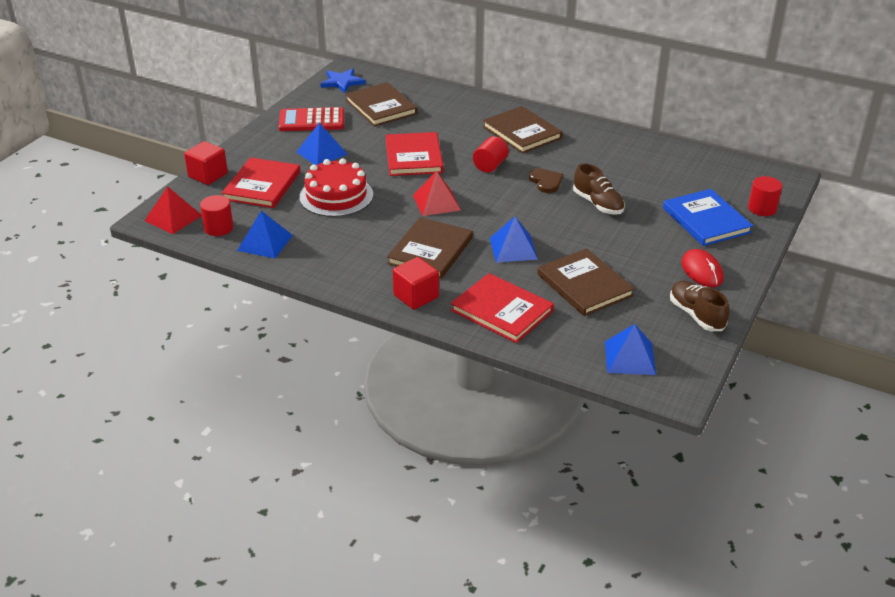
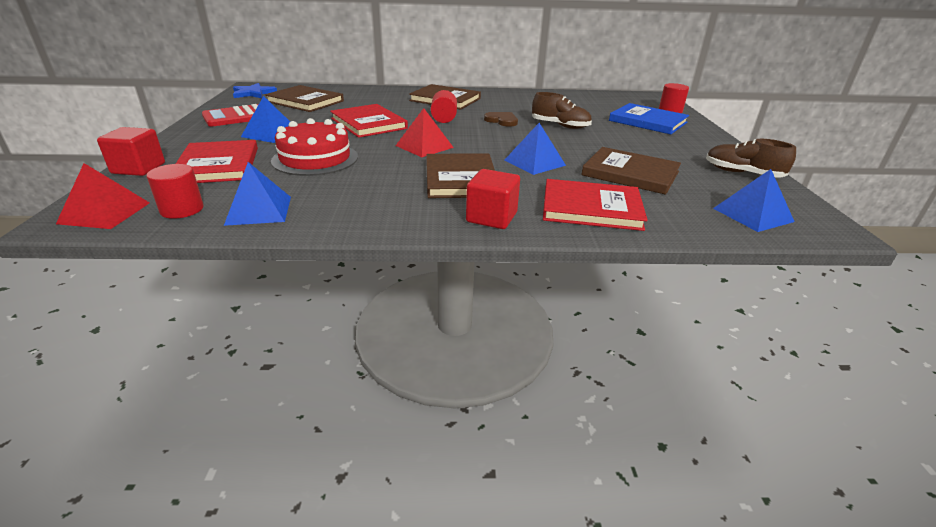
camera: 30 degrees left, 5 degrees down
(702, 271) = (696, 147): red mouse -> none

